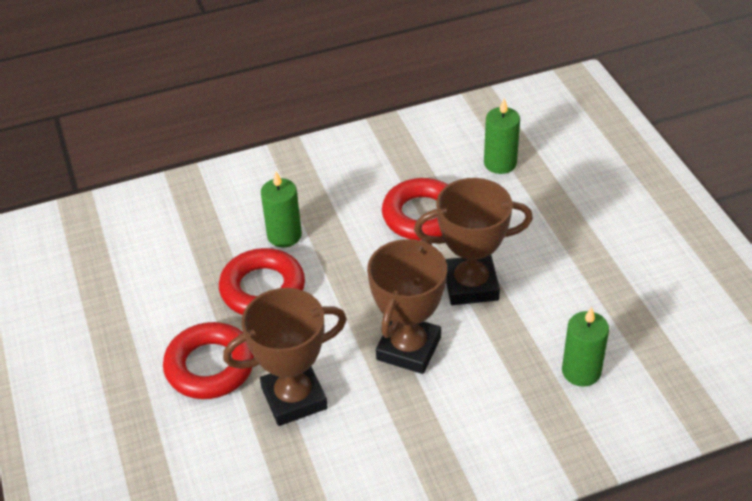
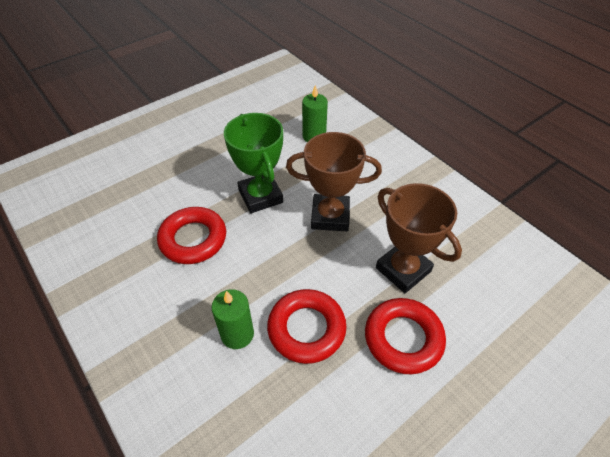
camera: 110 degrees left, 5 degrees up
(471, 285) = (260, 196): brown trophy -> green trophy
(500, 163) = (124, 204): green candle -> none

